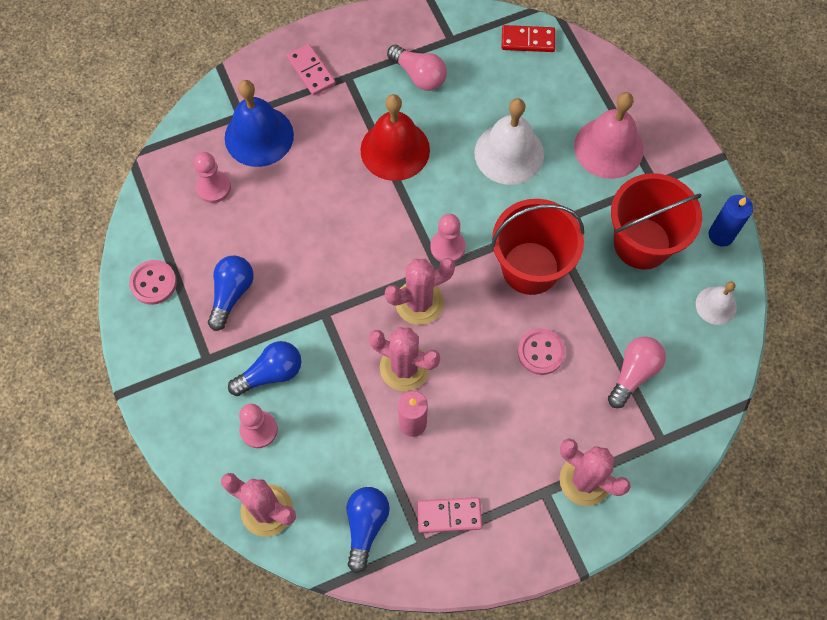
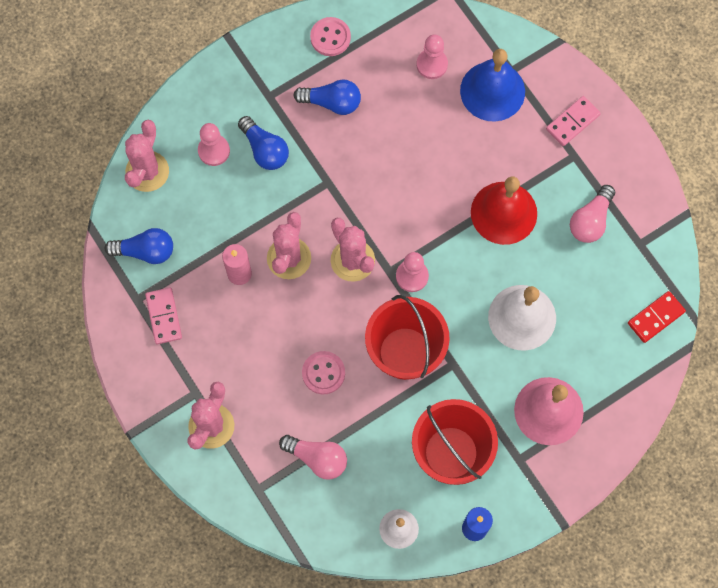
camera: 80 degrees right, 5 degrees up
(528, 40) = (656, 317): red domino -> red domino turned 60 degrees clockwise

